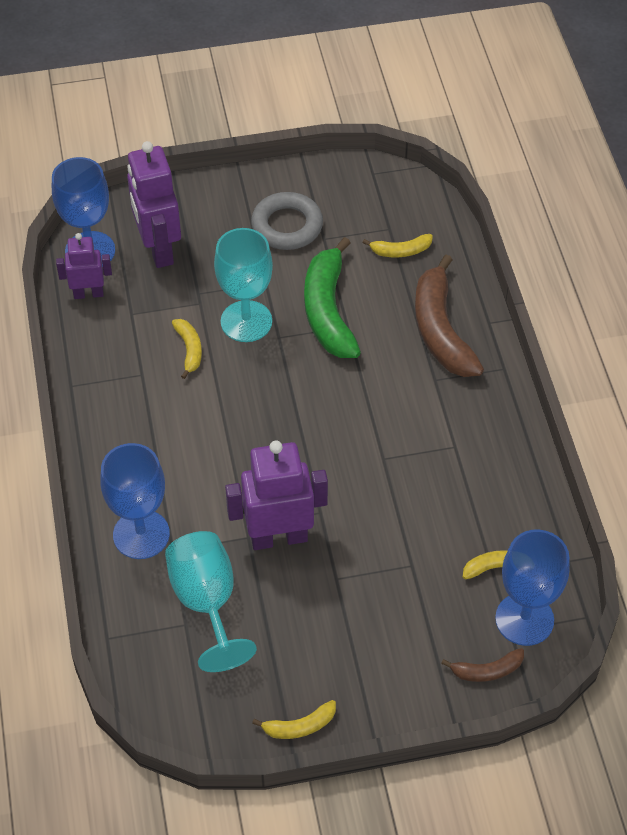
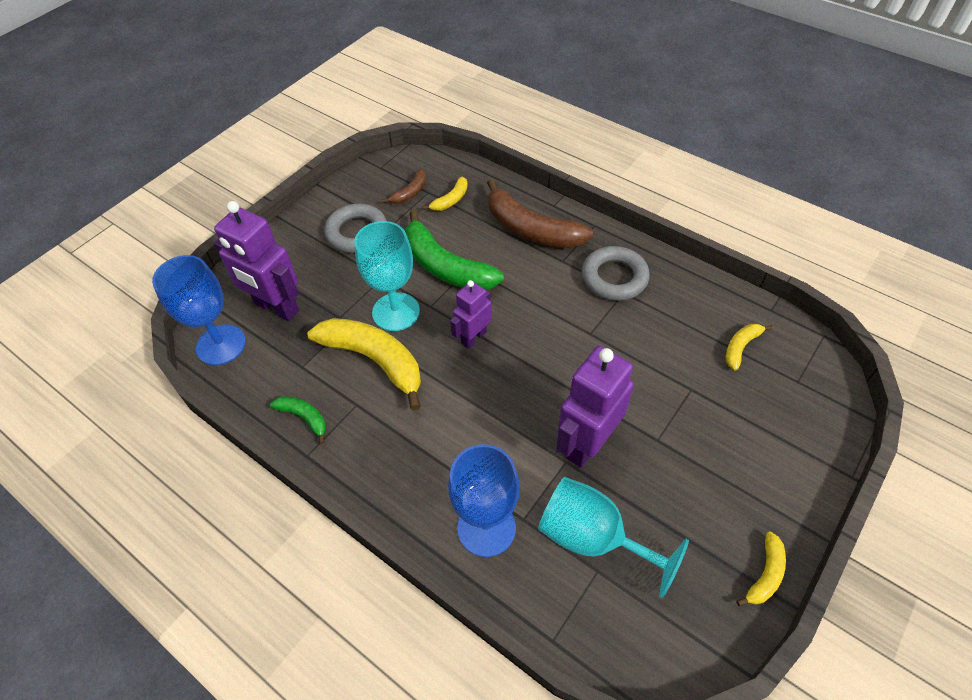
camera: 40 degrees left, 0 degrees up
(88, 293) = (251, 376): purple robot -> purple robot (473, 337)
(96, 355) = (304, 417): none -> green banana
(189, 350) = (375, 360): yellow banana -> yellow banana, size x2.08
(462, 428) = (614, 278): none -> grey ring
(487, 671) = (819, 420): brown banana -> brown banana (410, 193)
(524, 619) = (795, 367): blue goblet -> none

